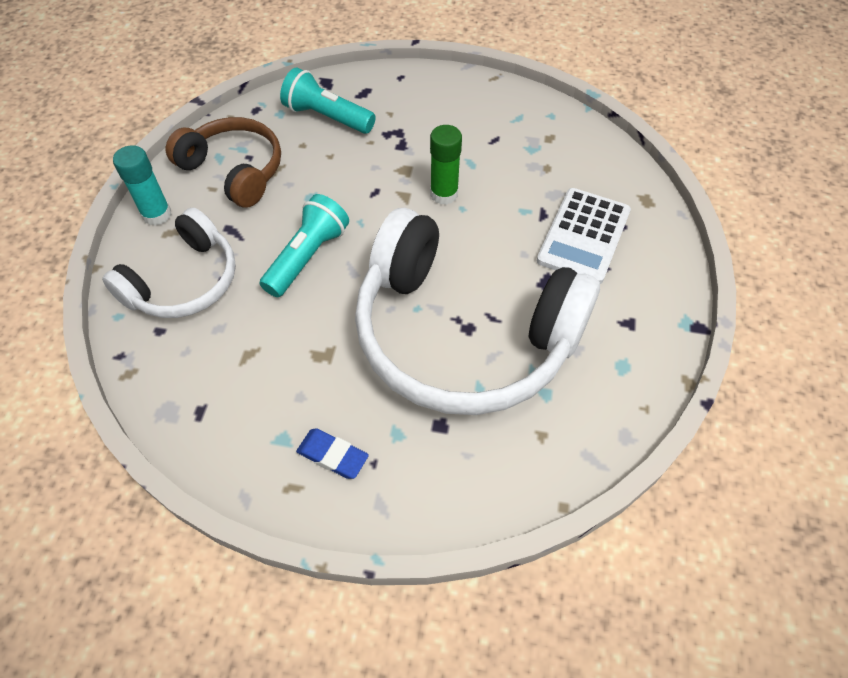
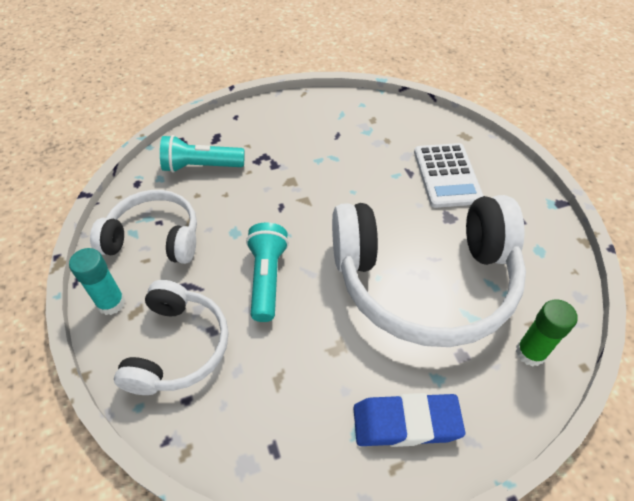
camera: 30 degrees left, 5 degrees down
(234, 170) = (154, 238): brown headphones -> white headphones
(332, 455) = (406, 423): blue eraser -> blue eraser, size x1.65
(444, 194) = (332, 187): green glue stick -> green glue stick (530, 352)

